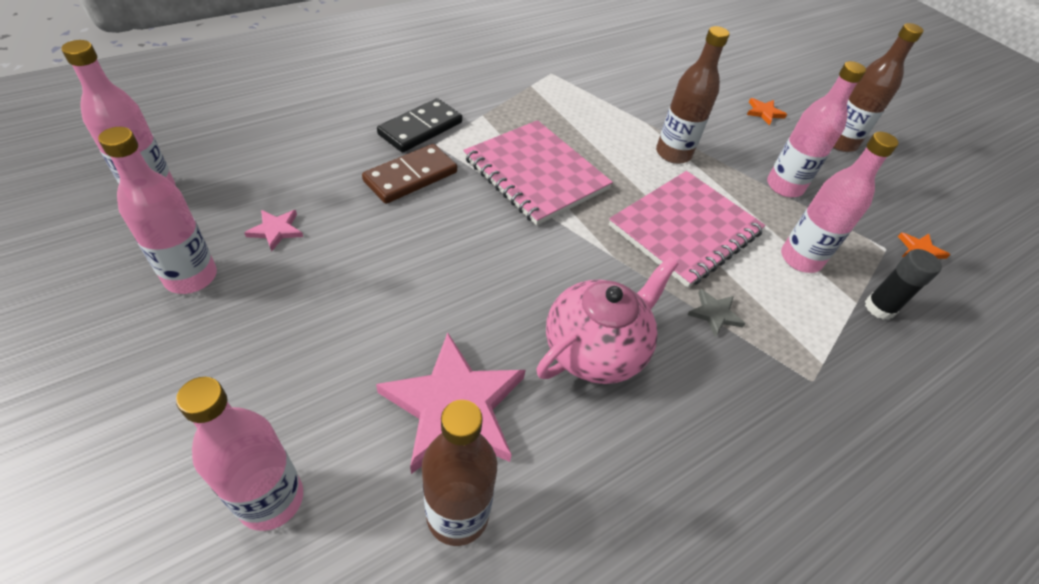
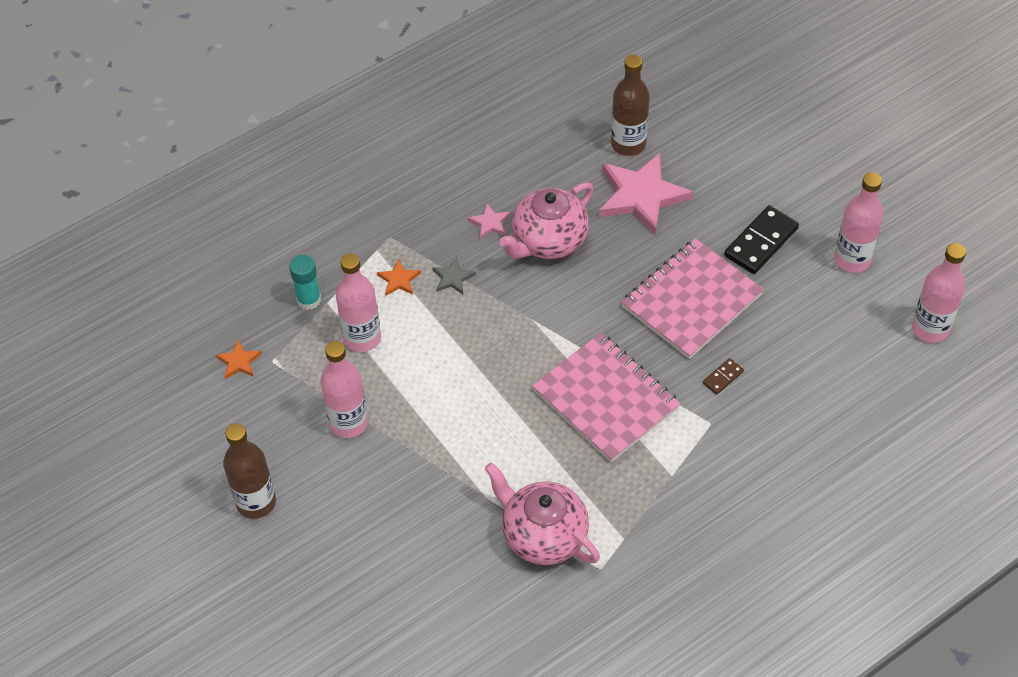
camera: 175 degrees left, 5 degrees up
(271, 499) = (731, 142): pink bottle -> none
(276, 230) = (813, 305): pink star -> pink star (490, 223)
(410, 176) = (723, 377): brown domino -> brown domino, size x0.50
(420, 128) = (731, 442): black domino -> black domino (761, 242)
(596, 95) = (543, 535): none -> pink teapot
(673, 153) = (461, 451): brown bottle -> none
(685, 229) = (464, 354): pink notebook -> pink notebook (691, 300)
(764, 112) = (334, 541): orange star -> orange star (399, 280)
(879, 308) = (309, 300): black glue stick -> turquoise glue stick

